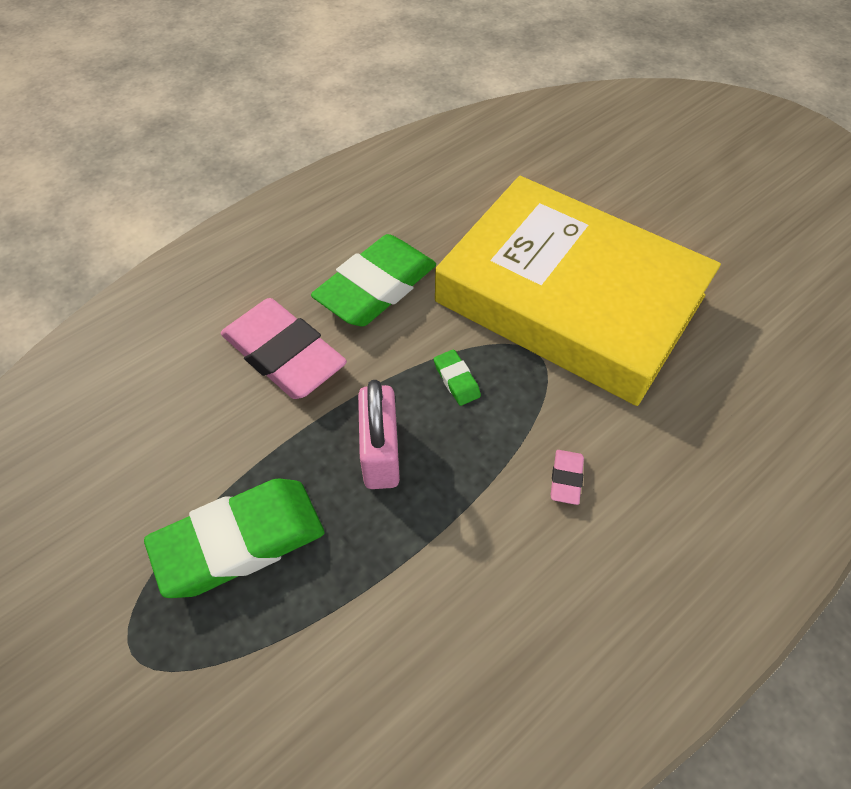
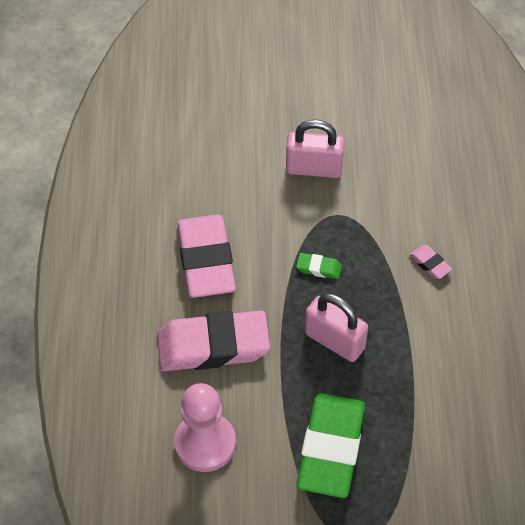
camera: 50 degrees left, 0 degrees up
(164, 422) = (205, 443): none -> pink pawn
(376, 287) = (206, 260): green eraser -> pink eraser
(569, 299) = (314, 168): yellow book -> pink padlock

